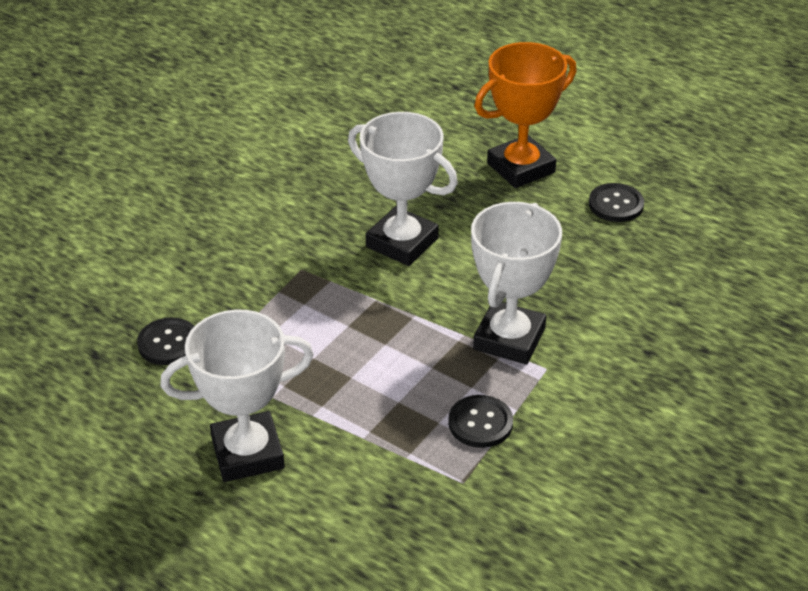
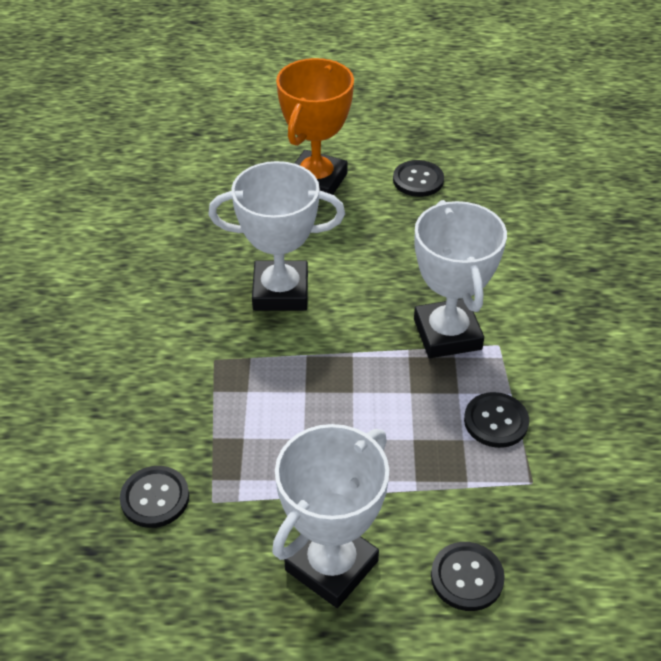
camera: 35 degrees left, 5 degrees up
(339, 516) = (467, 577): none -> black button

